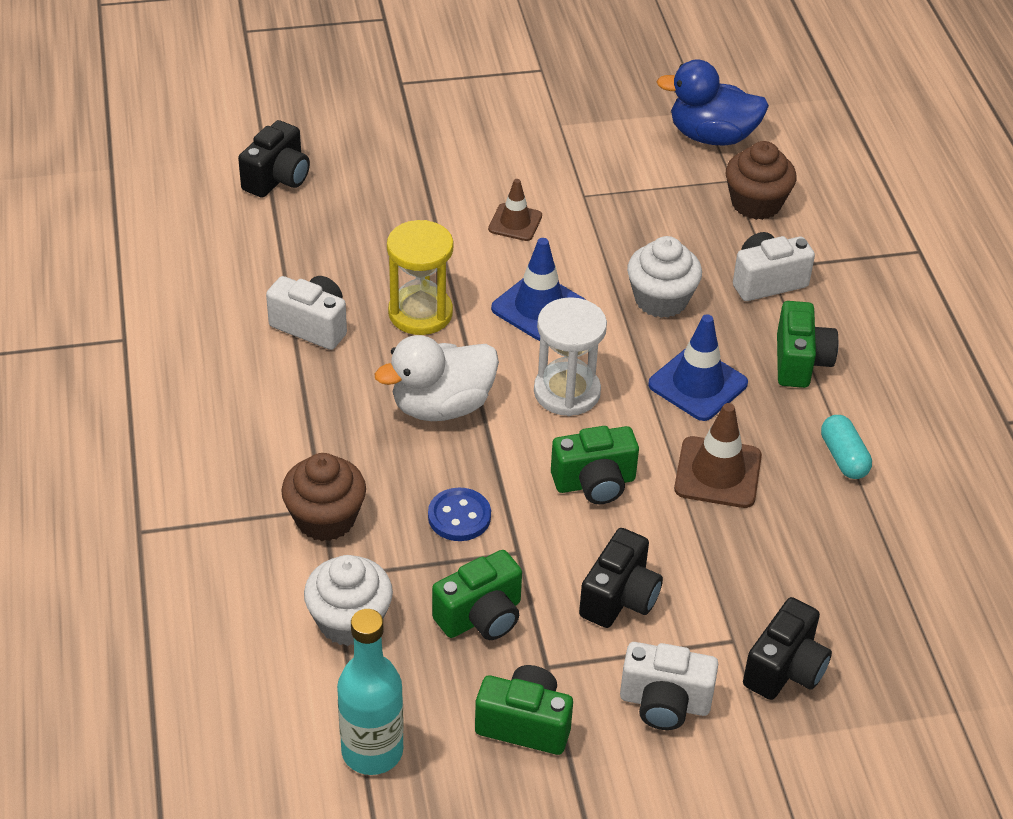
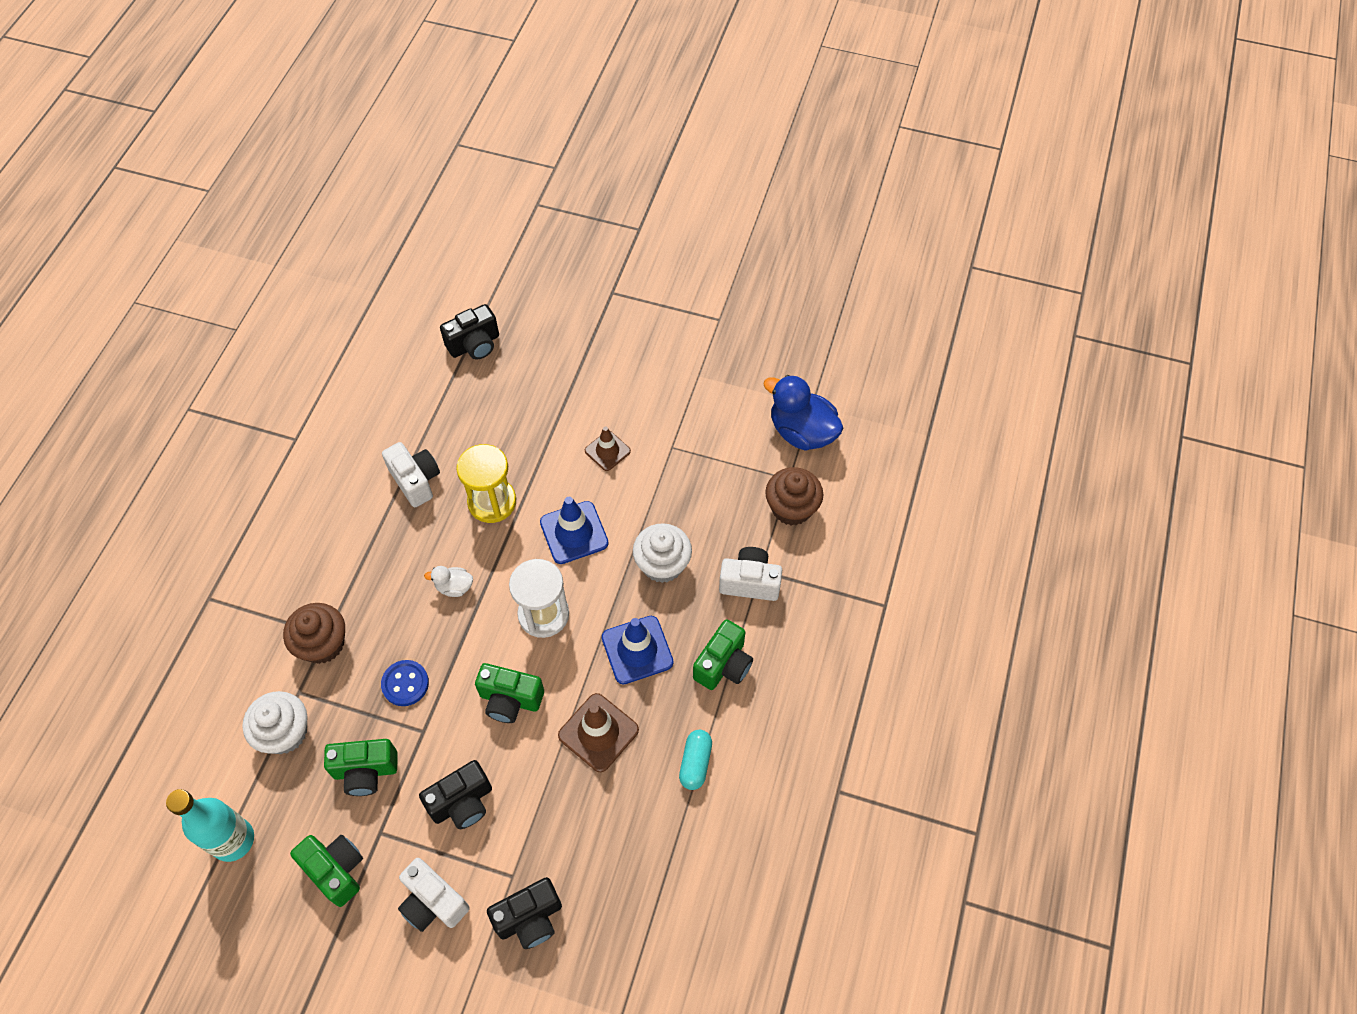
camera: 30 degrees right, 15 degrees up
(442, 406) = (454, 587): white duck -> white duck, size x0.49

